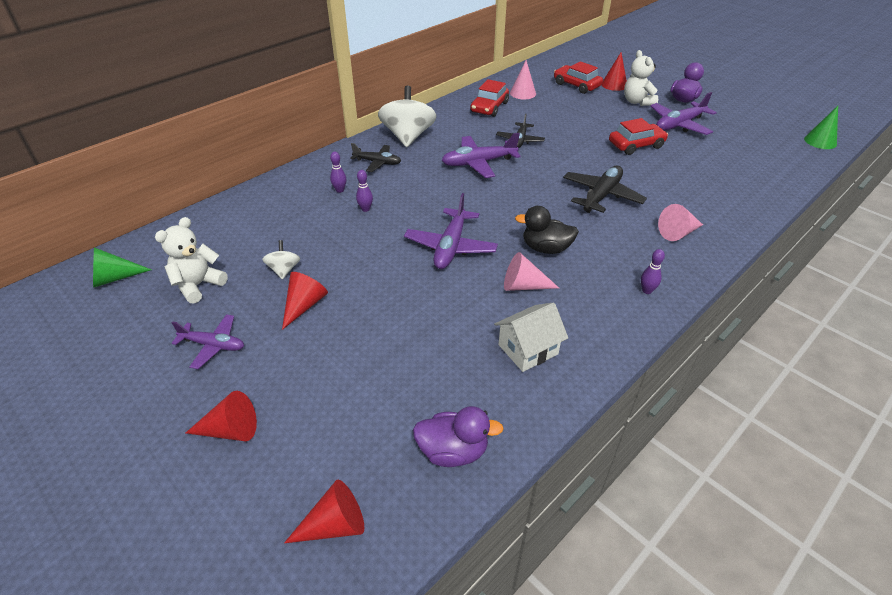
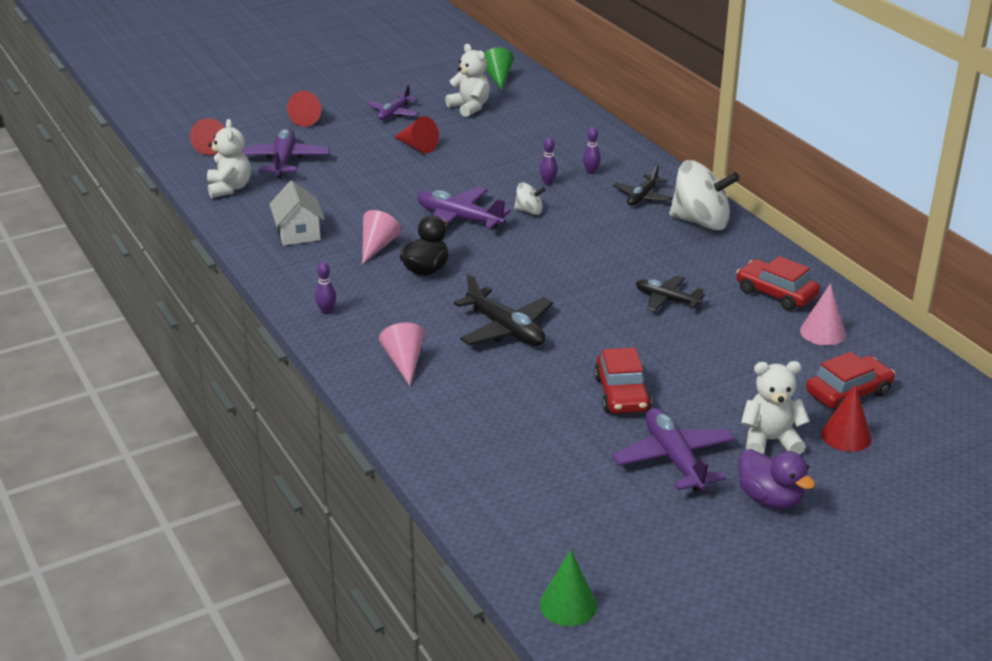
camera: 105 degrees right, 10 degrees down
(284, 270) = (469, 140): white spinning top -> white spinning top (529, 211)
(453, 451) = (229, 188): purple duck -> white teddy bear
(478, 163) = (617, 259): purple plane -> purple plane (283, 161)

